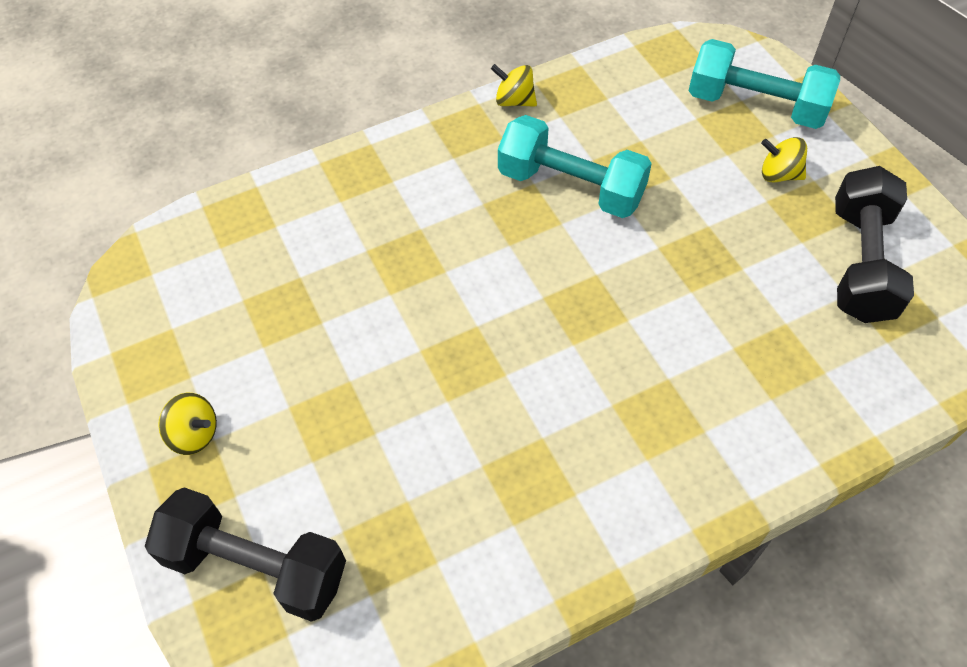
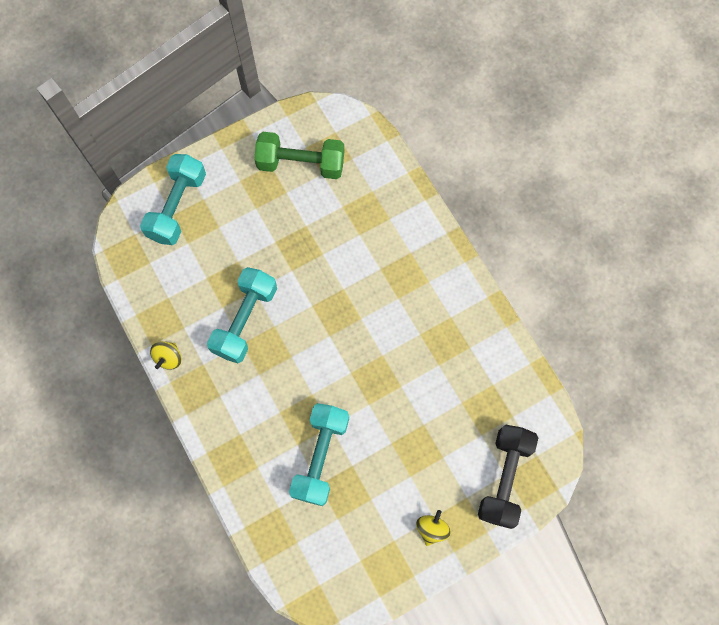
camera: 95 degrees left, 15 degrees up
(343, 279) = (320, 456): none -> turquoise dumbbell
(779, 174) = (235, 199): yellow spinning top -> none
(860, 263) = (301, 164): black dumbbell -> green dumbbell

